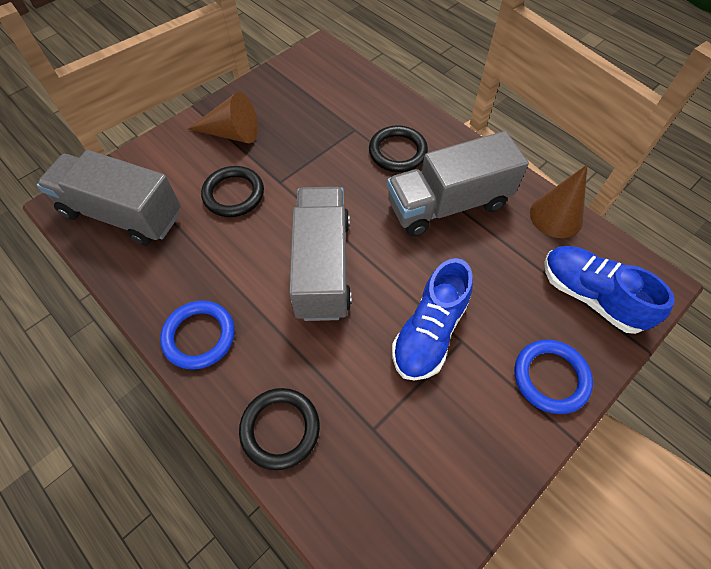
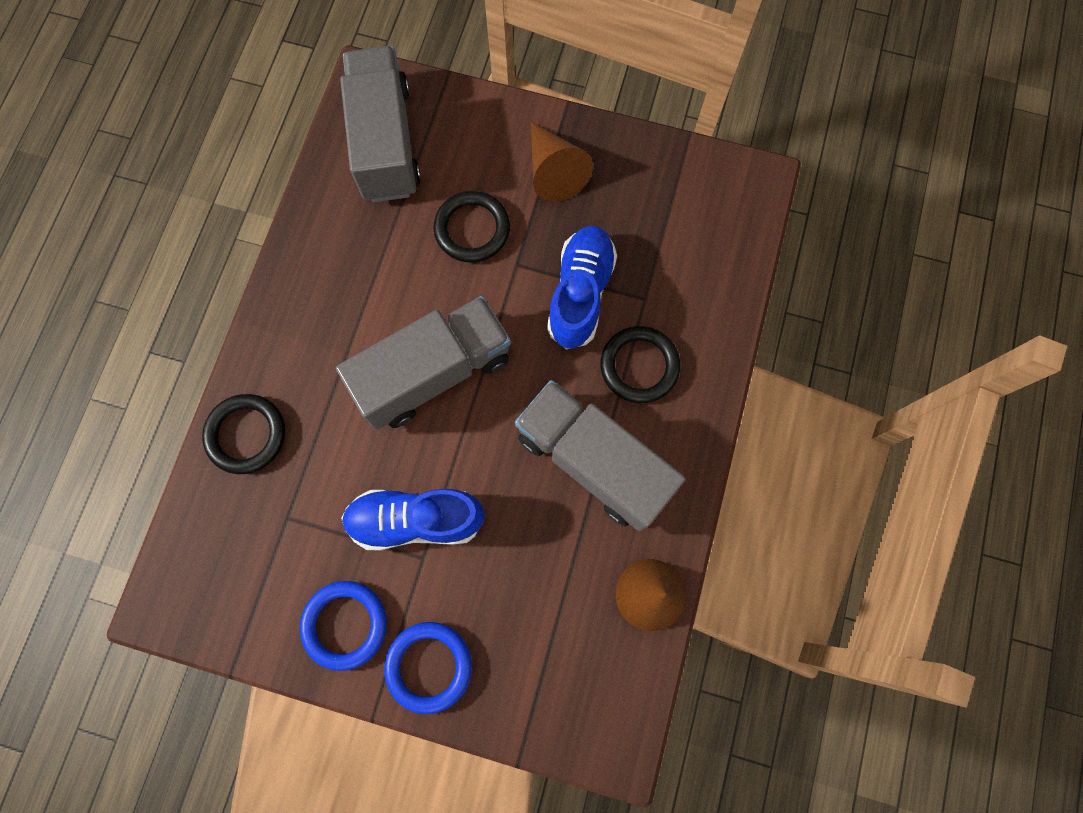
camera: 60 degrees right, 15 degrees up
(199, 336) = (295, 307): blue ring -> blue ring (345, 625)
(590, 296) = (555, 675): blue shoe -> blue shoe (580, 294)

